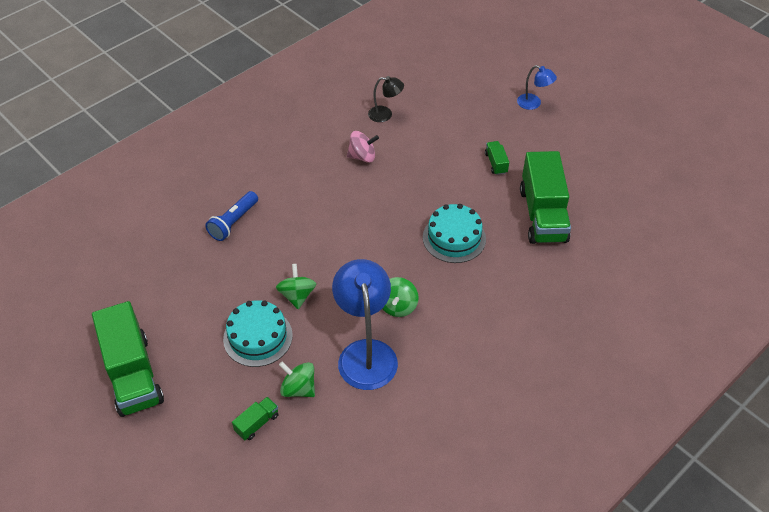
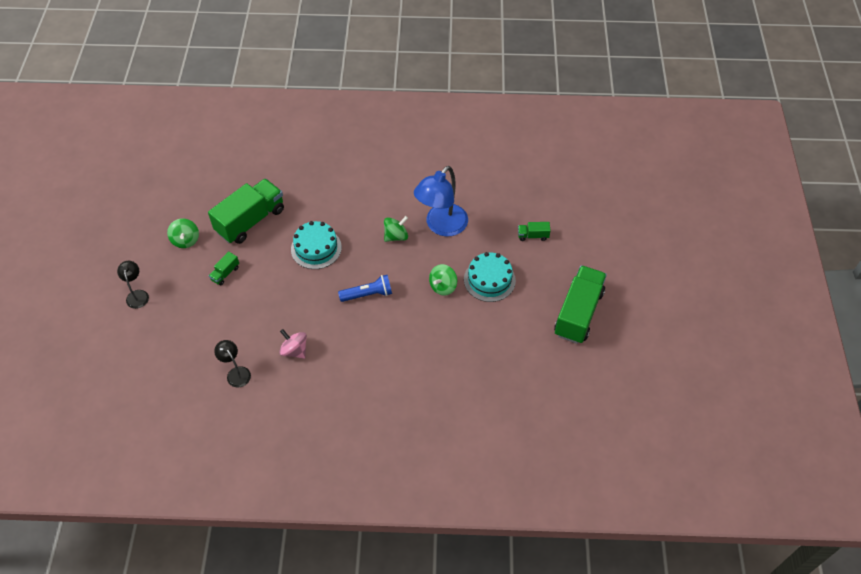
camera: 135 degrees left, 5 degrees up
(233, 222) = (430, 370): blue flashlight -> blue flashlight (368, 294)
(298, 388) = (495, 236): green spinning top -> green spinning top (186, 240)
(533, 104) = (137, 295): blue lamp -> black lamp

